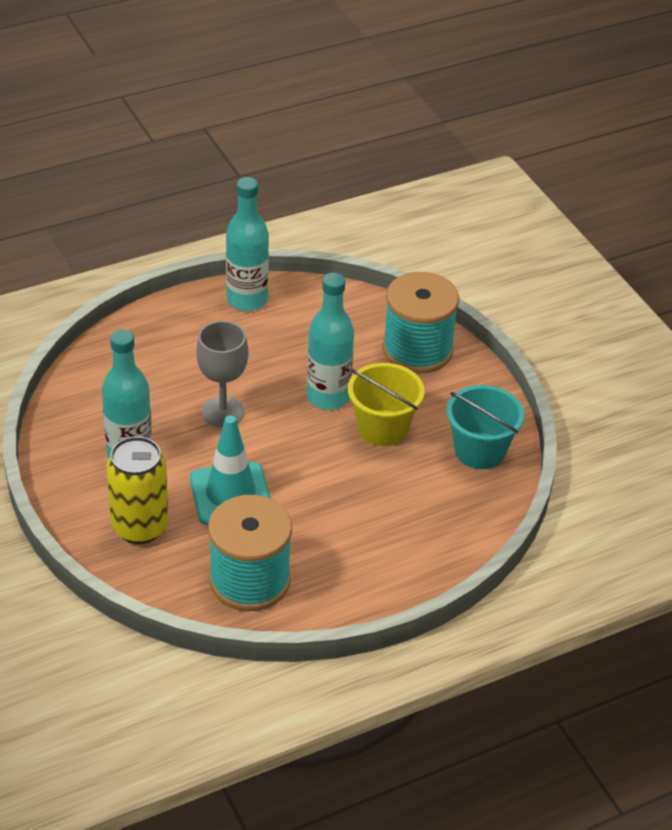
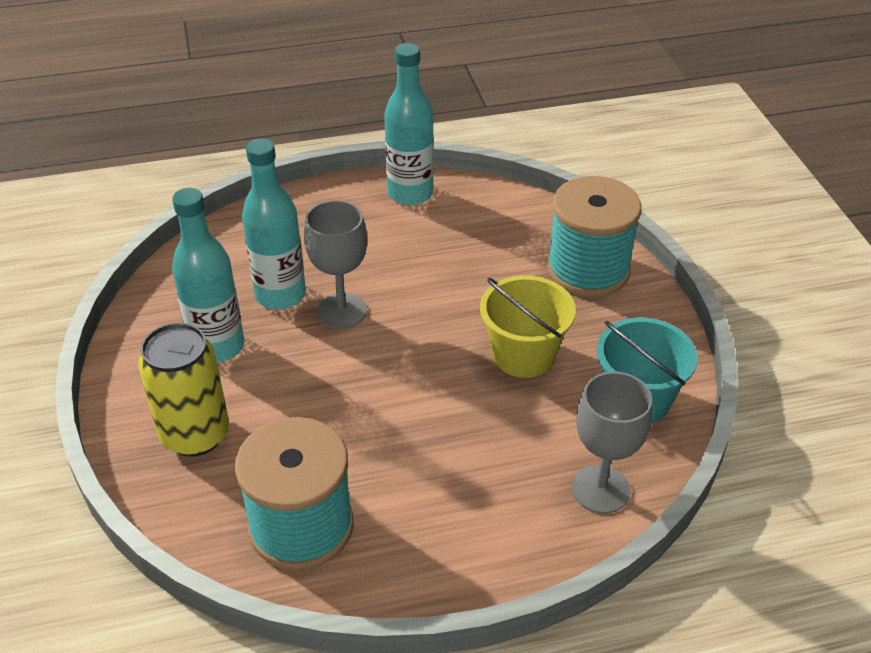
camera: 15 degrees right, 0 degrees up
(230, 494) = (316, 410): turquoise traffic cone -> none
(328, 397) = (468, 310): turquoise bottle -> turquoise bottle (280, 295)
(466, 521) = (600, 489): none -> grey goblet

